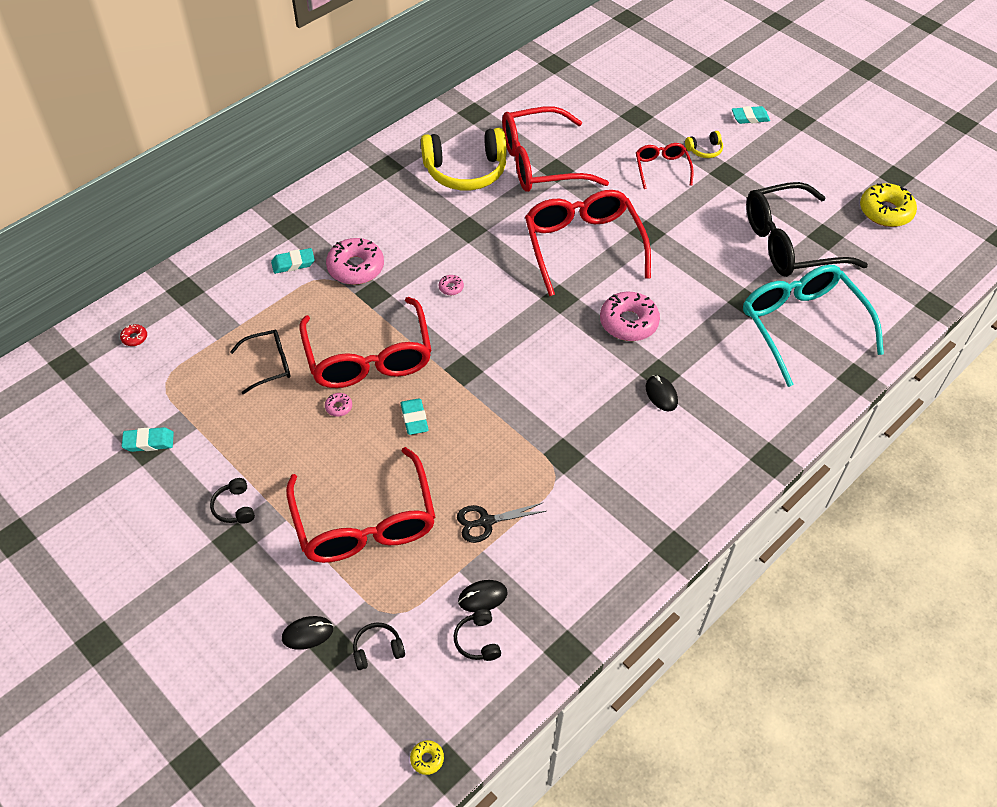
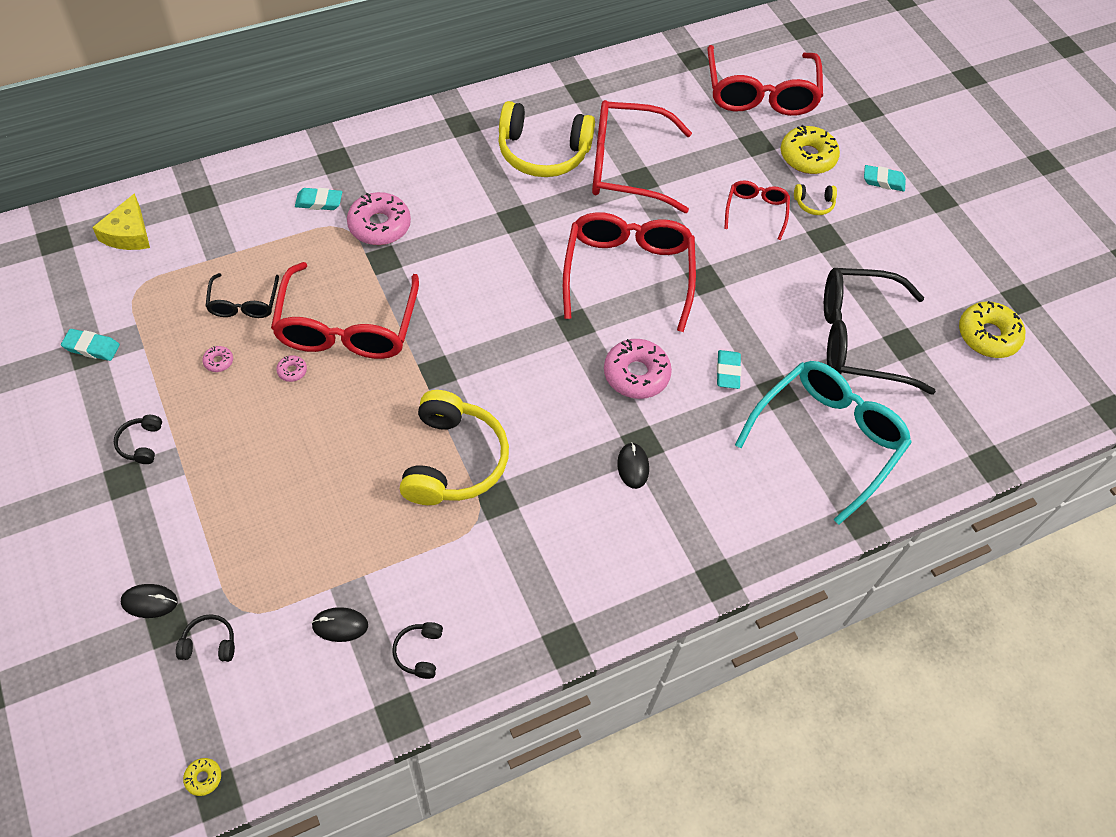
camera: 15 degrees right, 5 degrees up
(134, 338) = (128, 233): red donut -> yellow cheese
(268, 365) = (244, 303): black glasses -> black glasses turned 90 degrees clockwise
(364, 521) = (260, 502): red glasses -> red glasses (760, 93)
(414, 419) = (362, 408): turquoise eraser -> turquoise eraser (728, 372)
(451, 287) = (466, 277): pink donut -> pink donut (218, 361)
(478, 640) = (313, 670): black headphones -> black headphones (419, 652)
(486, 521) = (382, 545): black scissors -> none
(512, 436) = (453, 460): none -> yellow headphones
(682, 115) = (807, 157): none -> yellow donut
(802, 326) = (826, 439): turquoise glasses -> turquoise glasses turned 45 degrees clockwise

